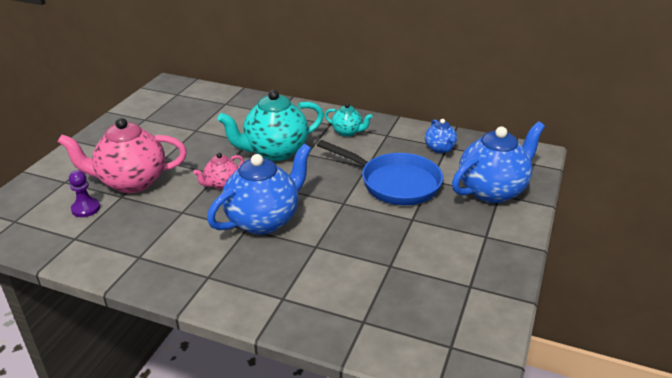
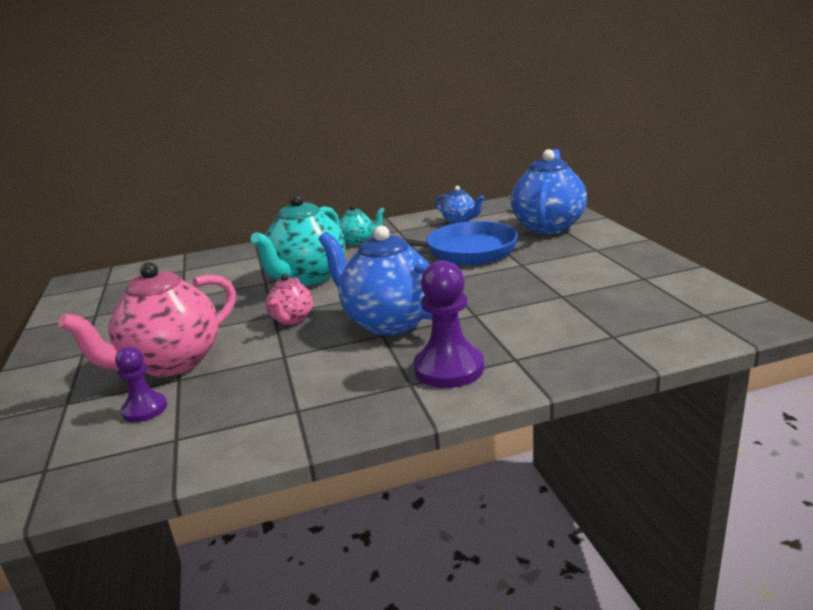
camera: 35 degrees left, 10 degrees down
(240, 280) = (449, 368): none -> purple pawn
(264, 220) = (389, 322): blue teapot -> blue teapot turned 60 degrees counterclockwise

